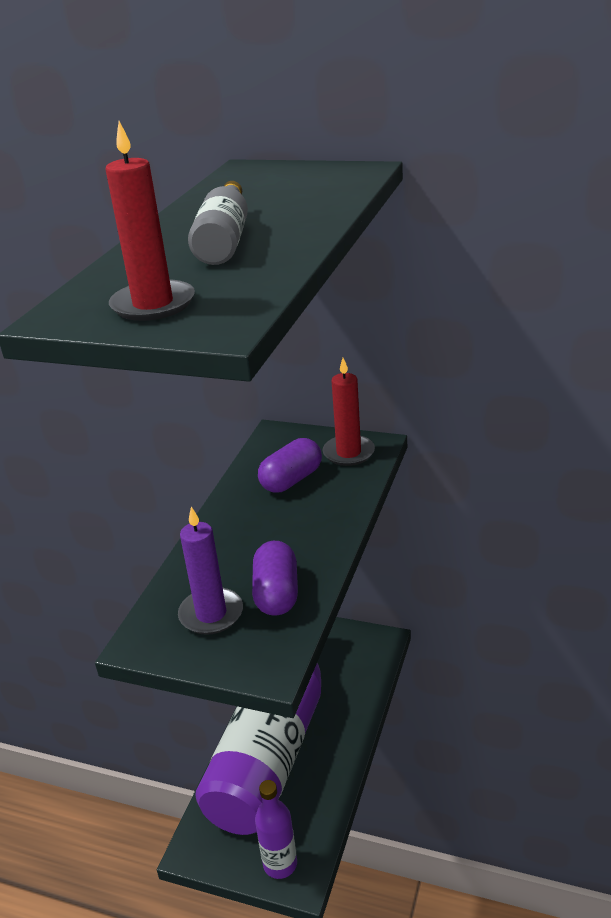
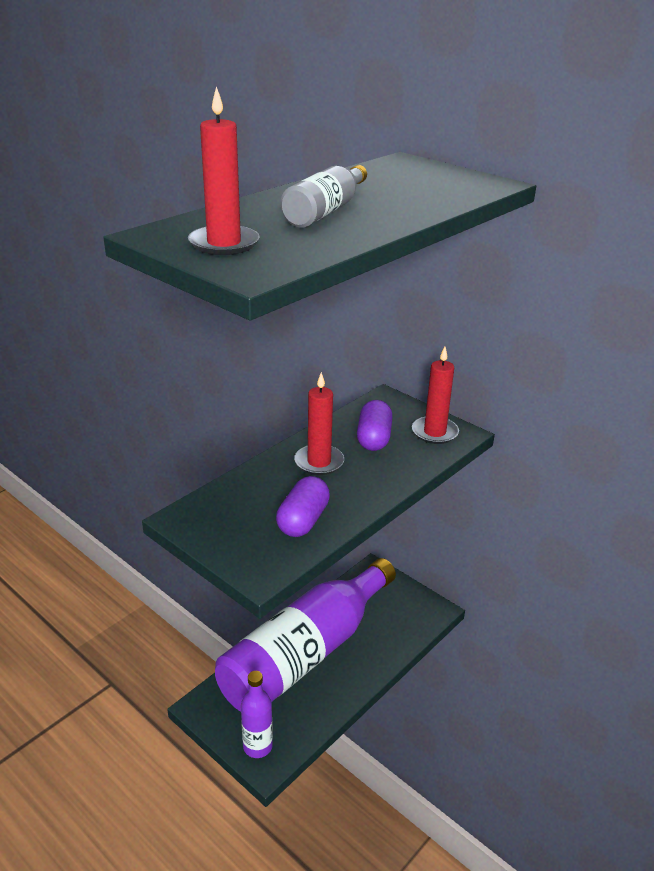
camera: 20 degrees right, 0 degrees up
(211, 614) = (244, 517): purple candle -> none
(251, 525) = (319, 462): none -> red candle
(291, 480) = (373, 438): purple capsule -> purple capsule turned 60 degrees counterclockwise

